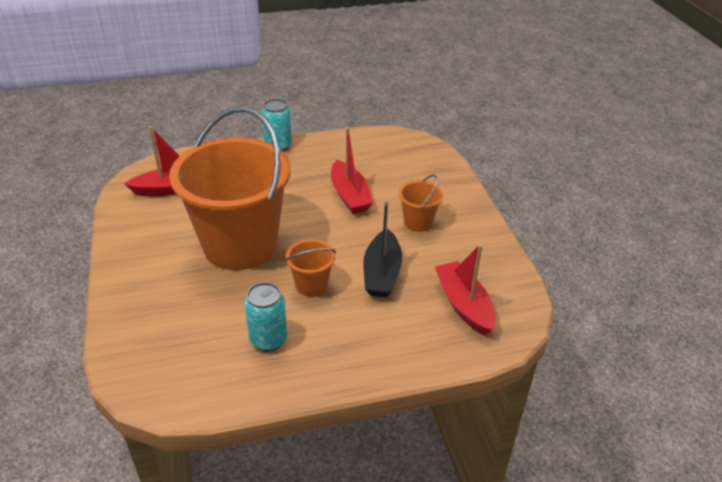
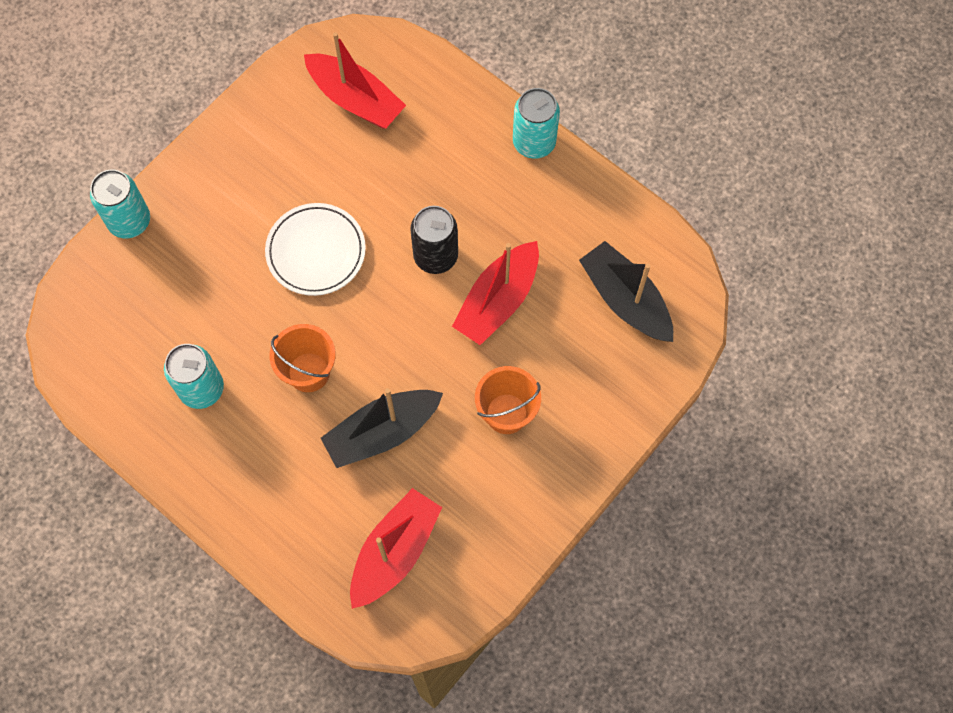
camera: 55 degrees right, 30 degrees up
(113, 316) = (129, 221): none -> turquoise can
(240, 245) = (316, 251): orange bucket -> white plate
(299, 204) = (435, 256): none -> black can
(395, 158) = (625, 299): none -> black boat

